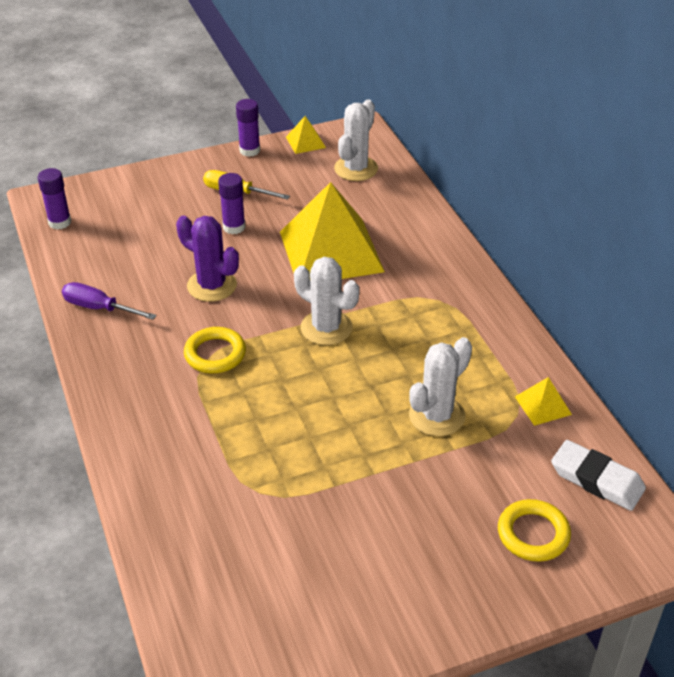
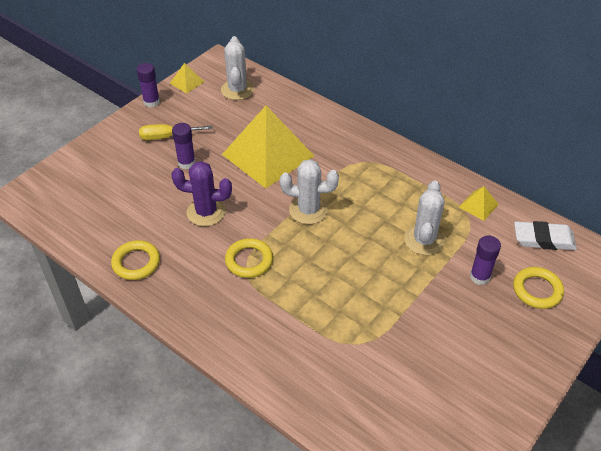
camera: 30 degrees left, 5 degrees up
(59, 222) = (50, 209): purple glue stick -> purple glue stick (479, 277)
(99, 308) = (136, 262): purple screwdriver -> yellow ring

